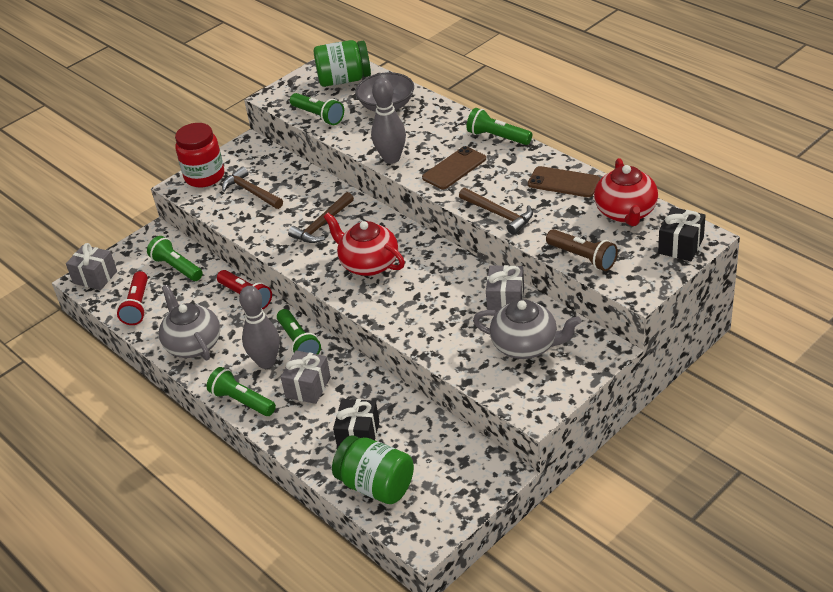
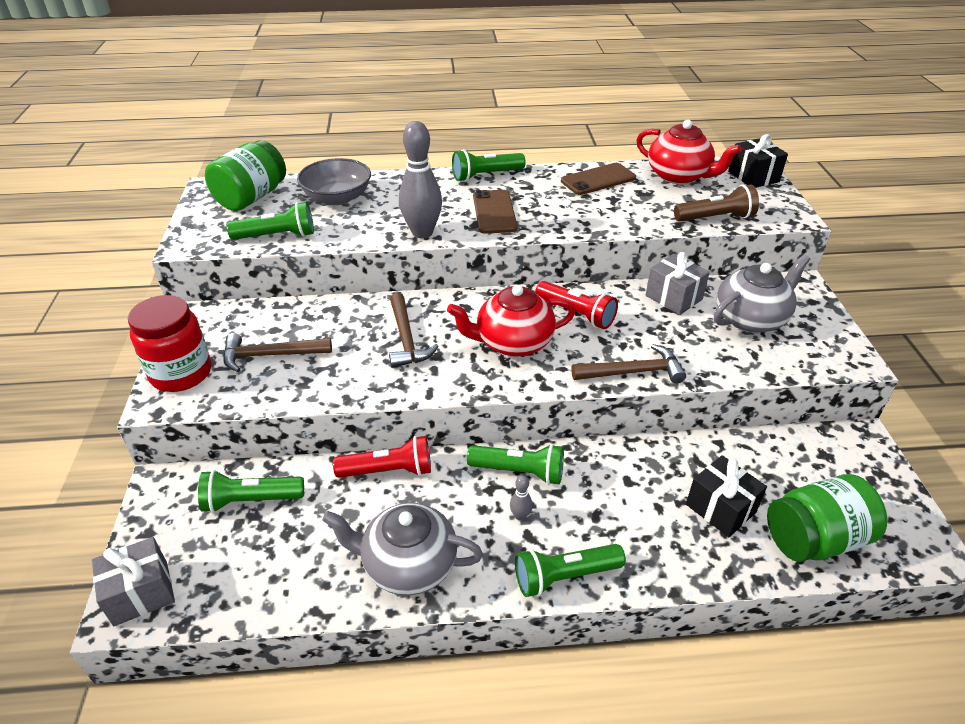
camera: 55 degrees left, 0 degrees up
(137, 306) = (263, 580): red flashlight -> red flashlight (576, 314)
(266, 362) = (520, 516): grey bowling pin -> grey bowling pin, size x0.43
(308, 387) = (601, 505): grey gift -> none
(499, 214) = (598, 224): brown hammer -> brown hammer (633, 372)

